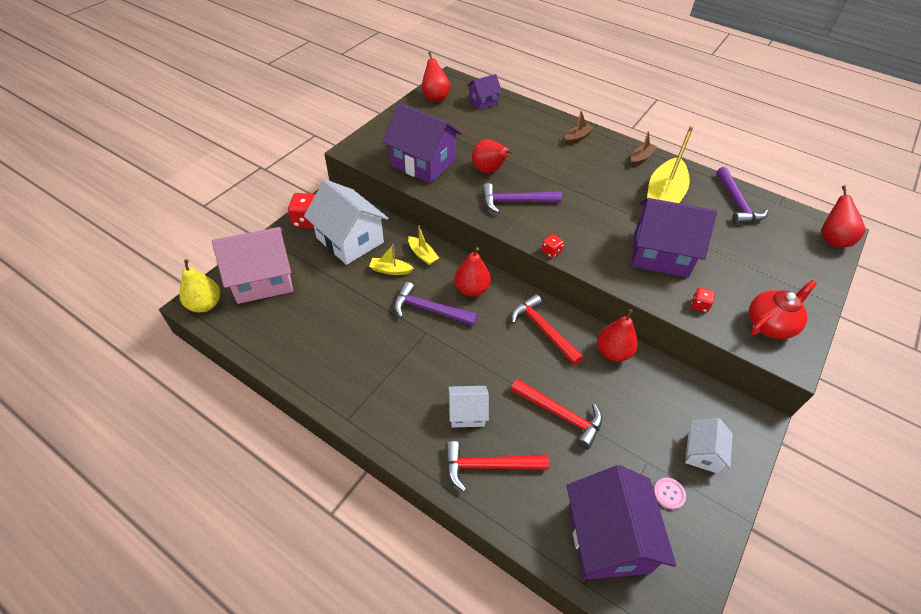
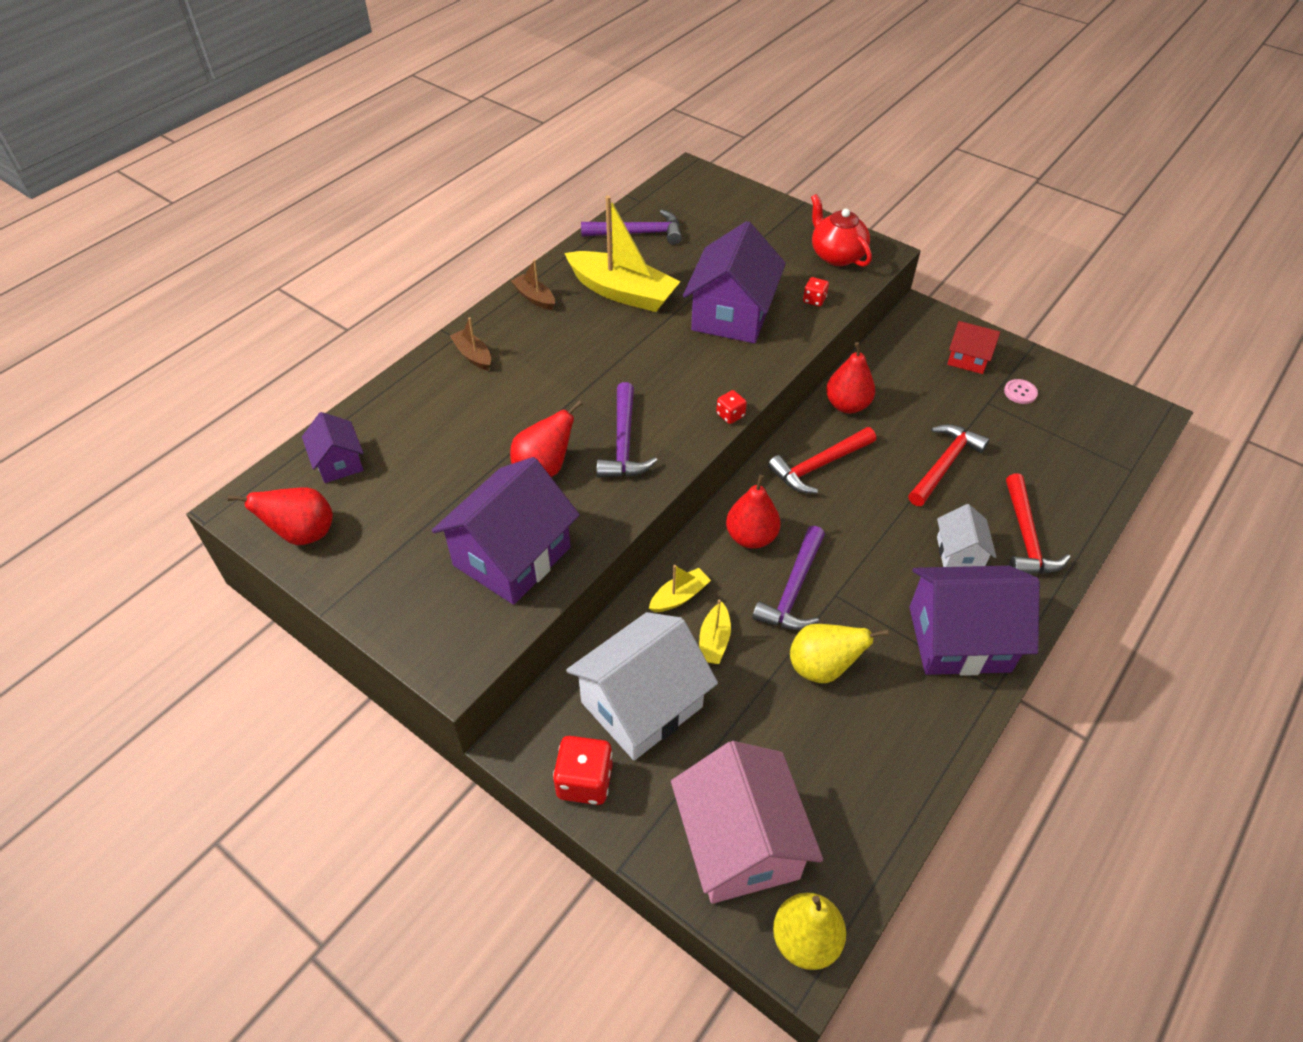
camera: 85 degrees left, 0 degrees up
(369, 321) = (822, 668): none -> yellow pear
(608, 538) = (1080, 446): purple house -> purple house (959, 639)
(702, 453) = (968, 359): white house -> red house
(832, 239) = (703, 180): red pear -> none

